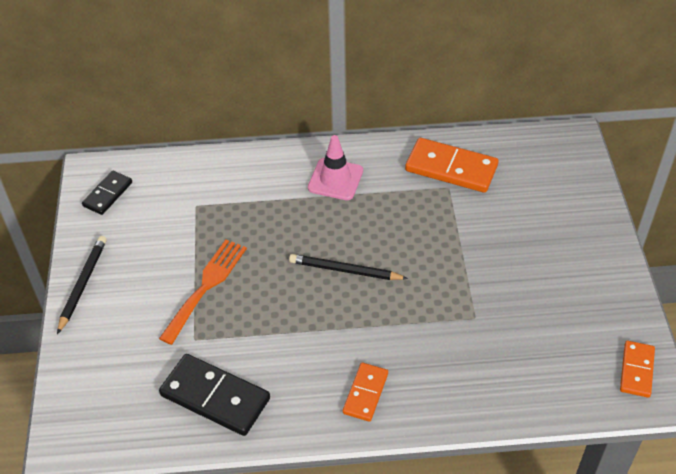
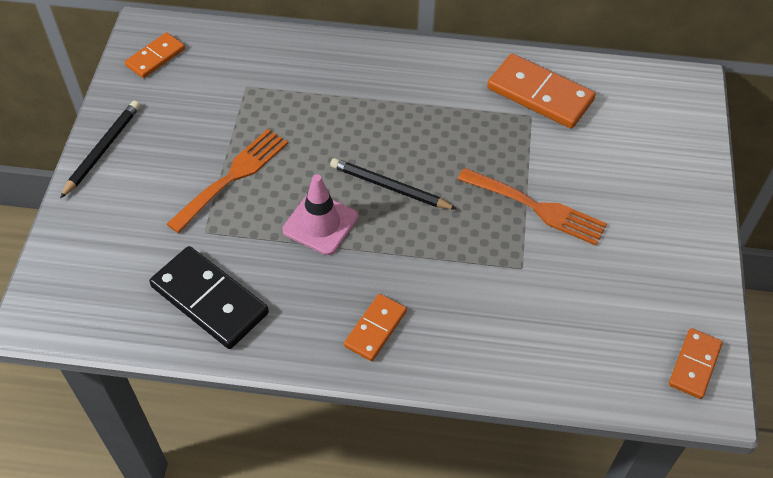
camera: 10 degrees right, 5 degrees up
(108, 194) = (155, 57): black domino -> orange domino
(335, 179) = (406, 84): pink traffic cone -> pink traffic cone (320, 223)
(474, 264) = (537, 208): none -> orange fork

